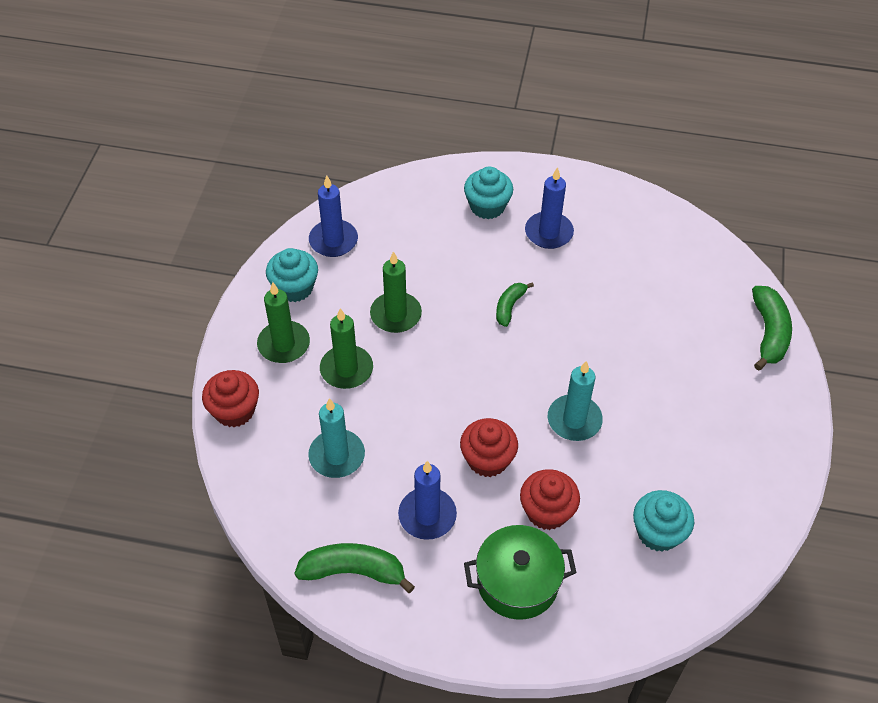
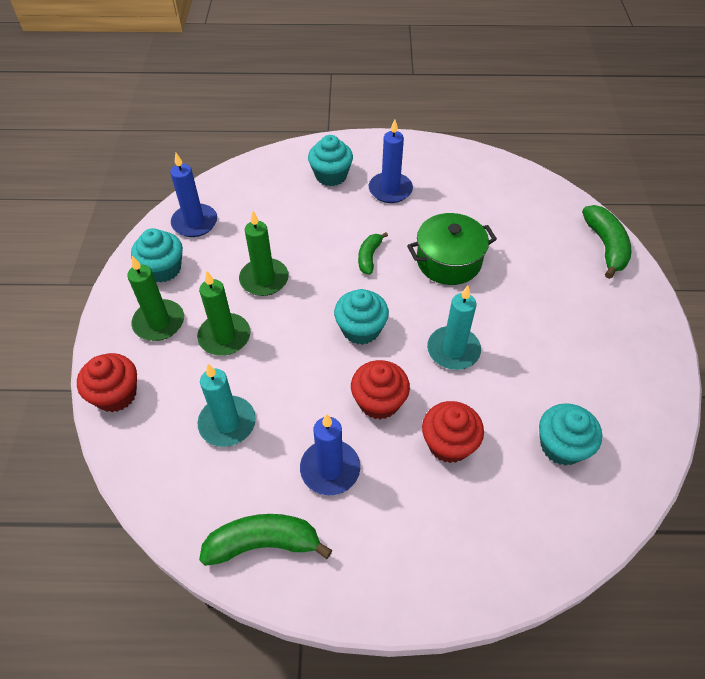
camera: 10 degrees left, 0 degrees up
(485, 383) = (361, 329): none -> turquoise cupcake
(517, 582) = (436, 523): green pot -> green pot (448, 261)

